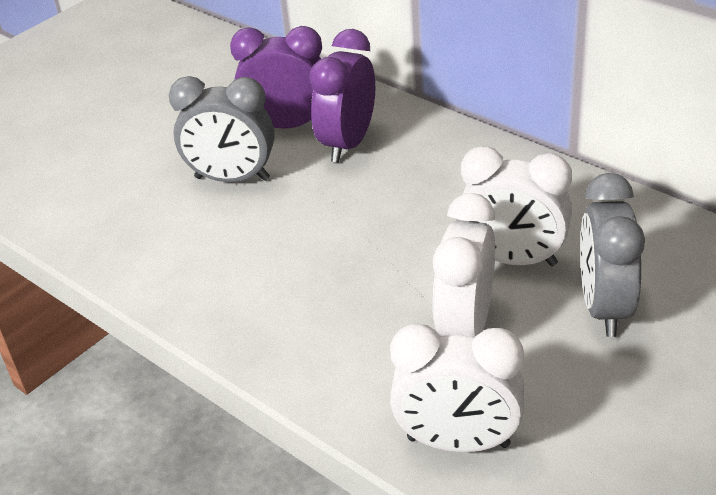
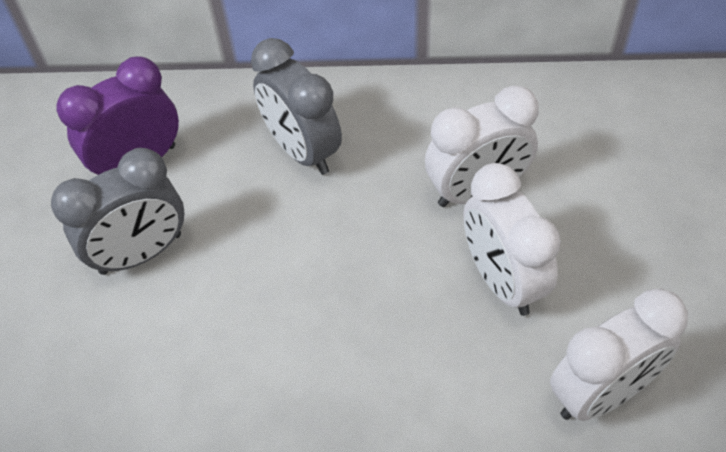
camera: 40 degrees left, 15 degrees up
(348, 143) = (219, 153): purple clock -> none
(604, 307) = (585, 195): grey clock -> grey clock (302, 151)

